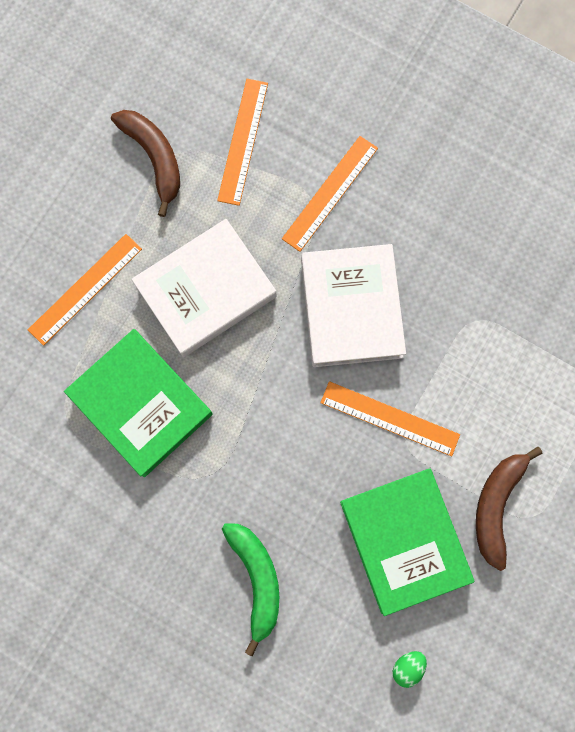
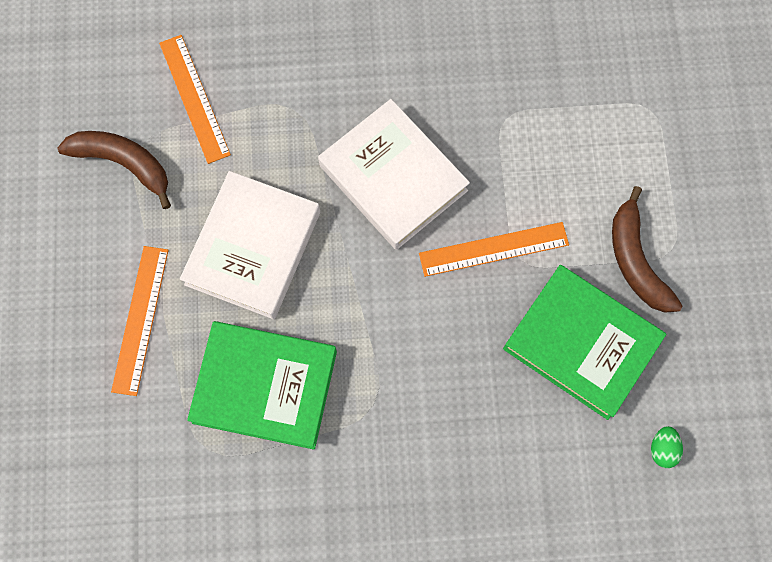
camera: 35 degrees left, 5 degrees down
(256, 579) = (479, 468): green banana -> none
(330, 193) = (304, 93): orange ruler -> none

